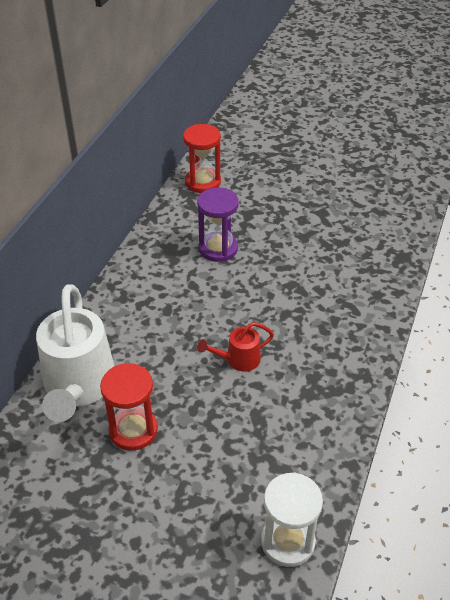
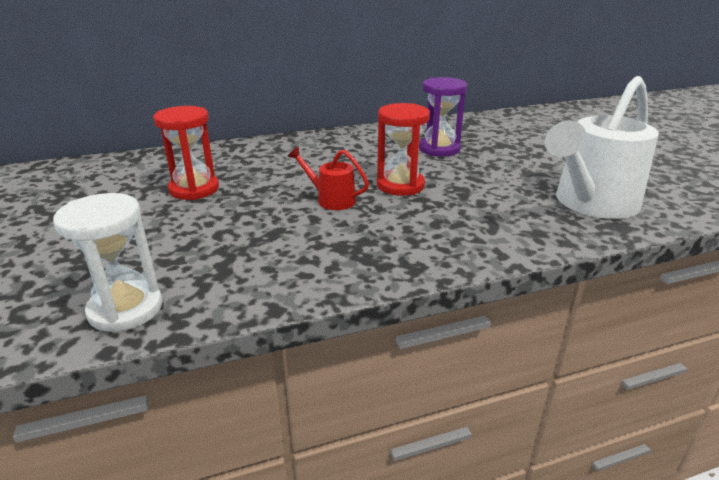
camera: 50 degrees right, 15 degrees down
(79, 387) = (215, 158): white watering can -> white watering can (590, 204)
(203, 182) = (495, 121): red hourglass -> red hourglass (400, 185)

